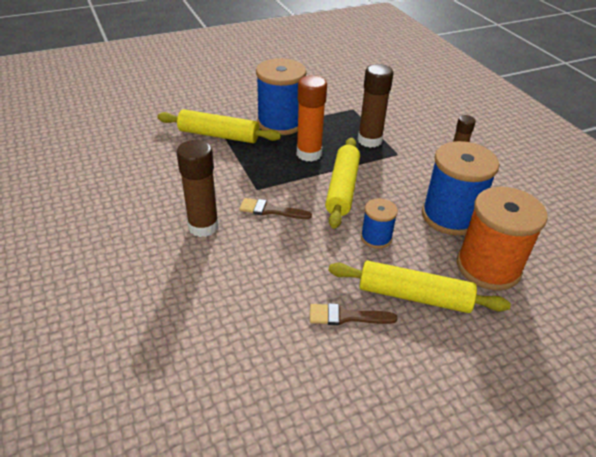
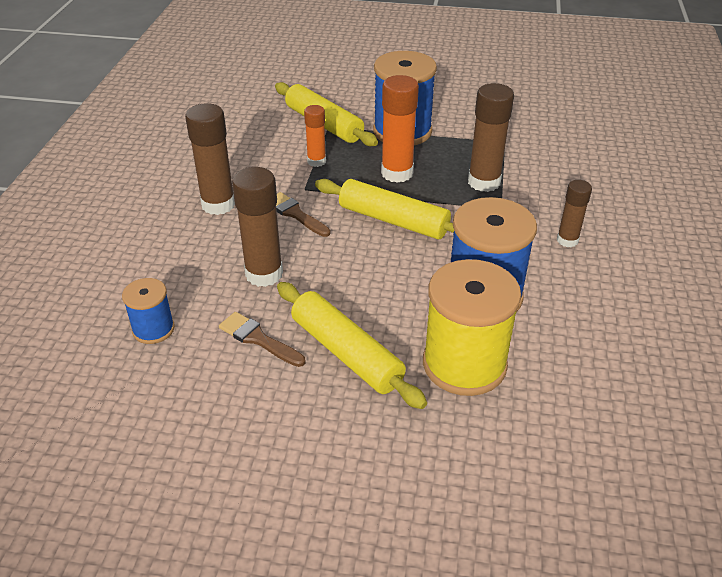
camera: 35 degrees right, 0 degrees up
(243, 165) = (316, 161): none -> orange glue stick
(297, 265) = (264, 274): none -> brown glue stick
(342, 188) = (393, 220): yellow rolling pin -> yellow rolling pin turned 75 degrees clockwise
(376, 238) = (372, 282): blue spool -> blue spool (153, 329)
(488, 267) = (464, 364): orange spool -> yellow spool

